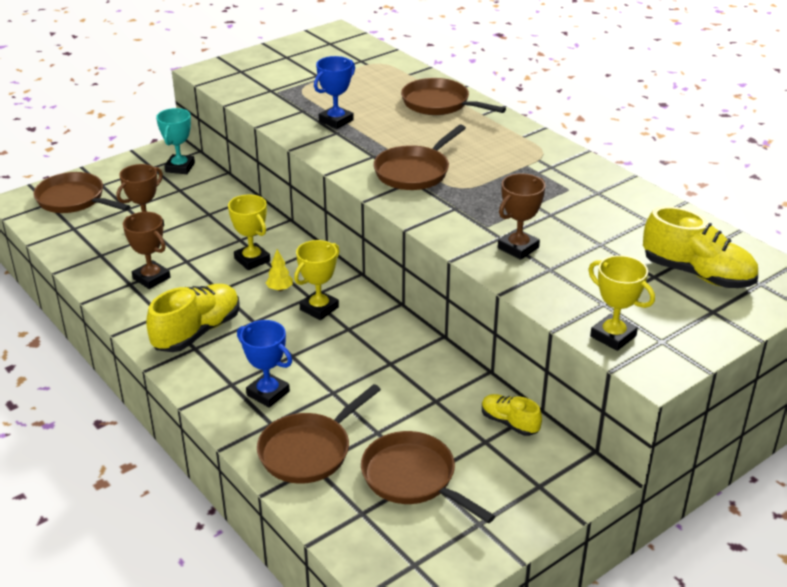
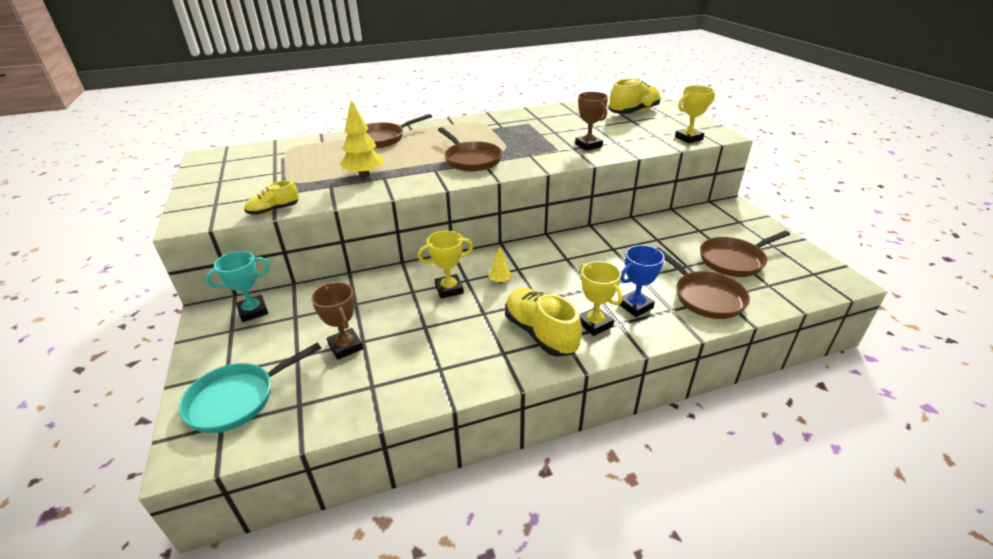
camera: 70 degrees left, 0 degrees up
(74, 200) = (237, 399): brown pan -> turquoise pan
(151, 278) = (439, 353): brown trophy -> none
(180, 167) = (253, 311): turquoise trophy -> turquoise trophy turned 60 degrees counterclockwise
(319, 308) = (536, 267): yellow trophy -> yellow trophy (594, 324)
(336, 121) = (364, 175): blue trophy -> yellow tree
(509, 423) = (683, 220): yellow shoe -> yellow shoe (274, 210)

